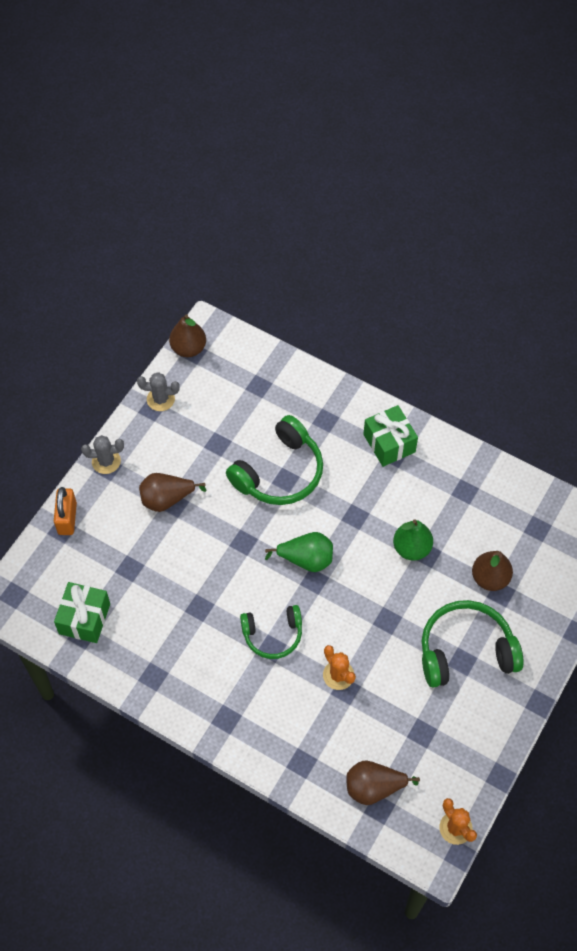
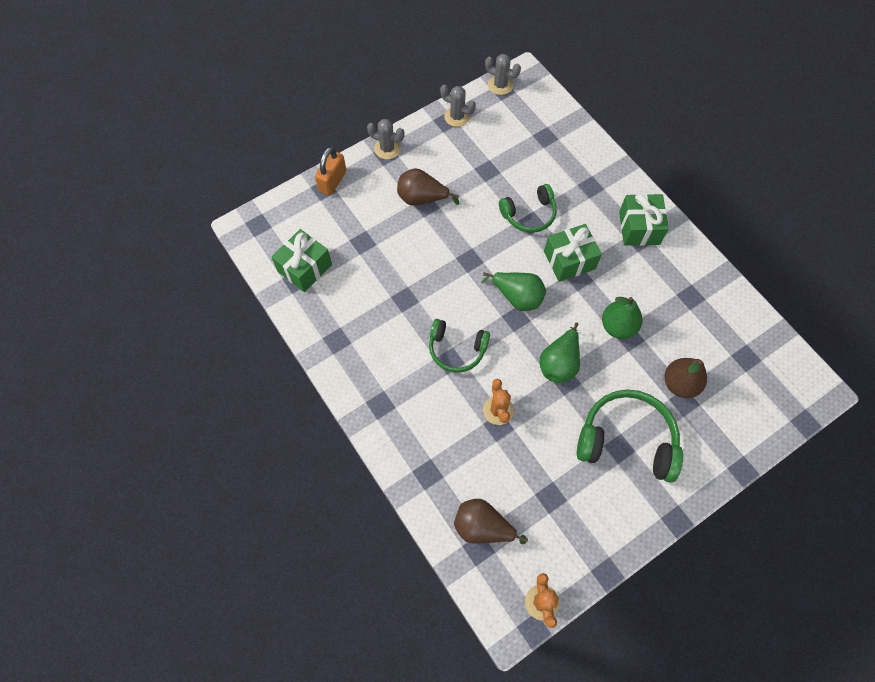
camera: 25 degrees right, 5 degrees up
(188, 348) = (500, 85): brown pear -> grey cactus
(279, 472) = (529, 214): green headphones -> green headphones, size x0.63
(338, 502) = (569, 260): none -> green gift
(374, 606) = (559, 363): none -> green pear

